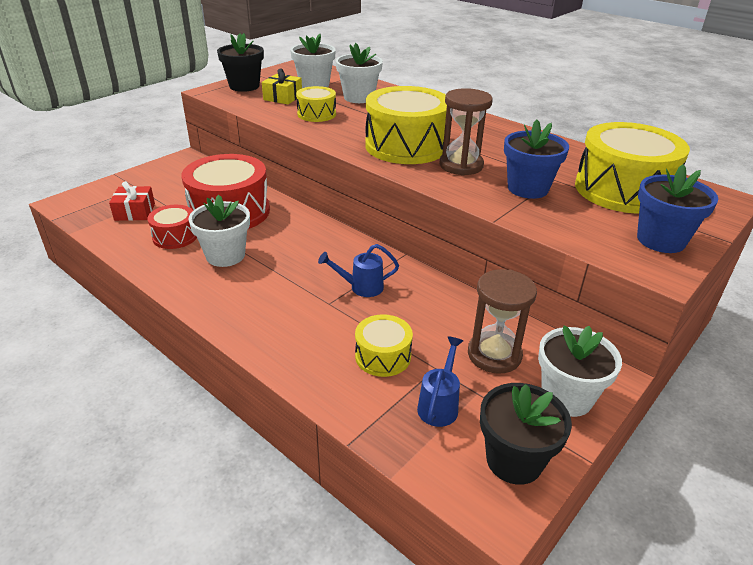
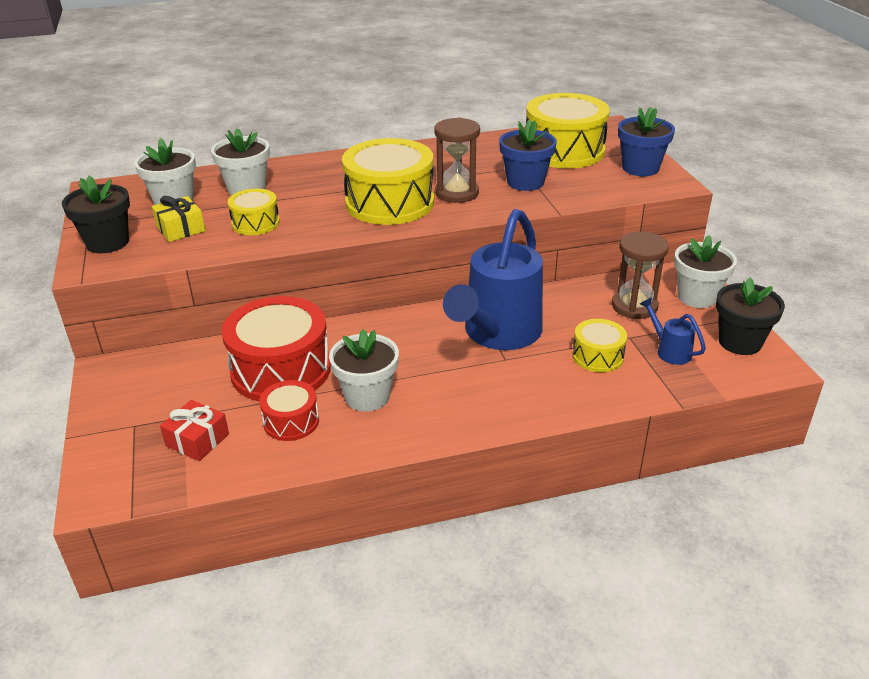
camera: 55 degrees left, 0 degrees up
(361, 287) = (498, 334): blue watering can -> blue watering can, size x2.42

